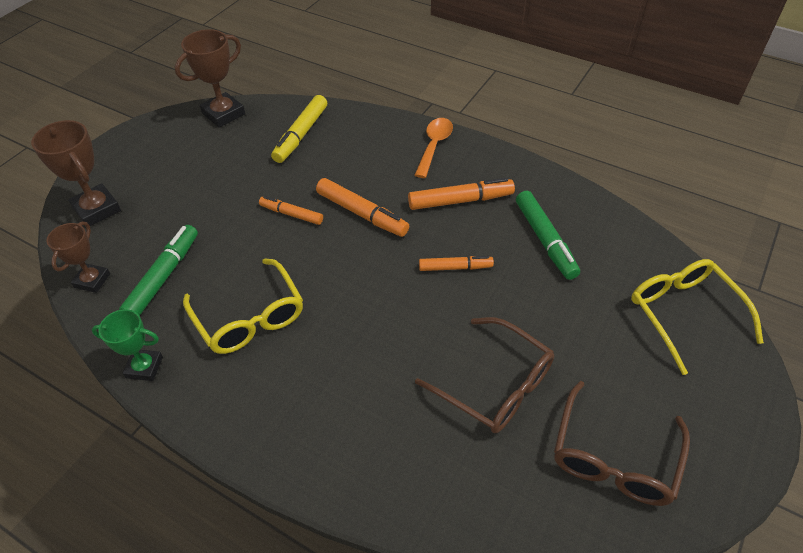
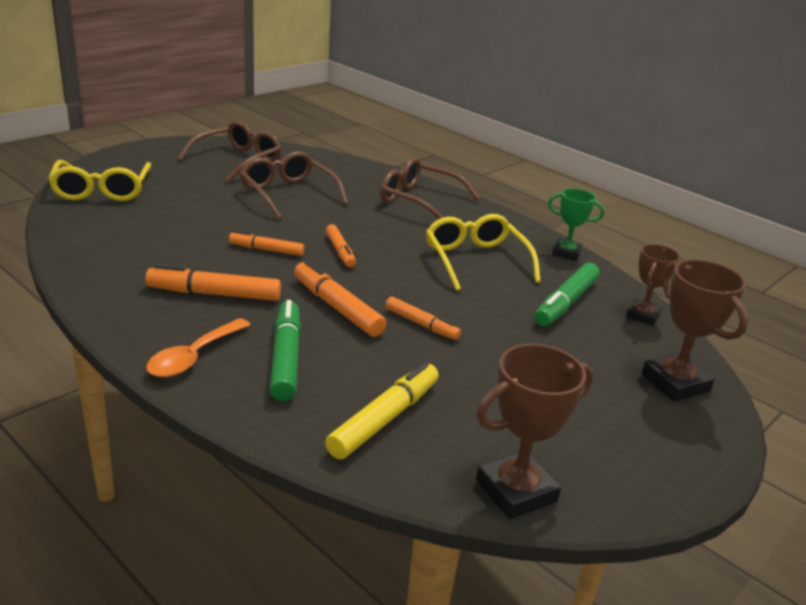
camera: 170 degrees left, 20 degrees down
(330, 434) = (420, 201): none -> brown glasses
(388, 288) = (340, 251): none -> orange marker
(545, 240) = (159, 248): green marker -> green marker (285, 358)

